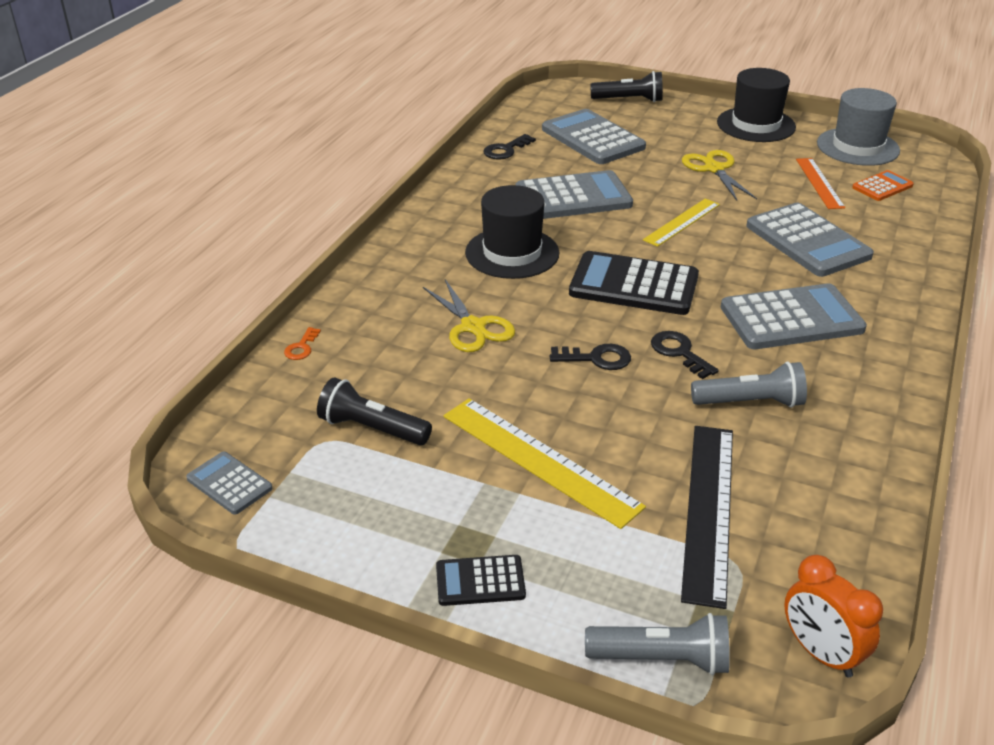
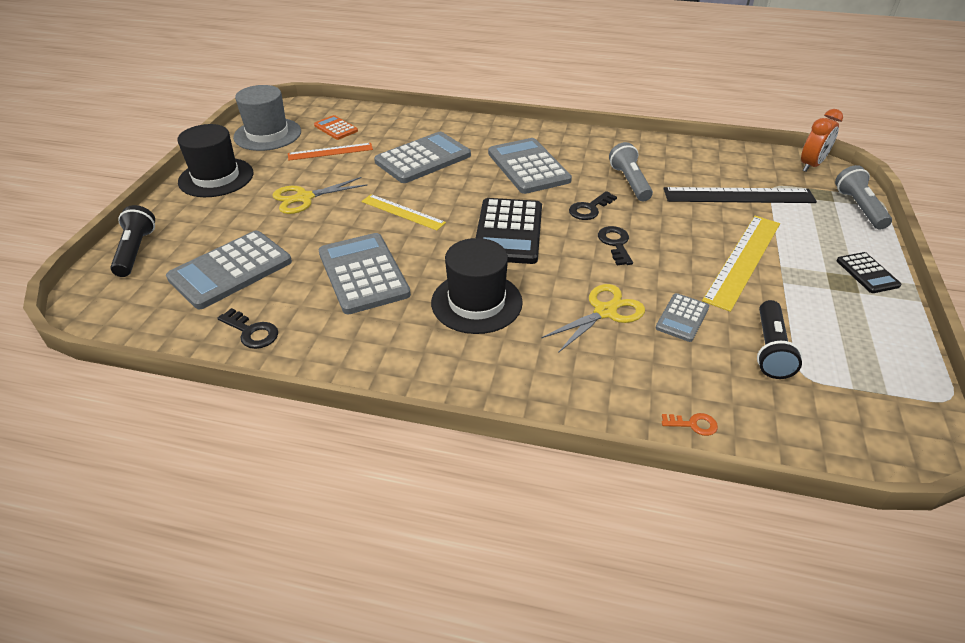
camera: 100 degrees left, 5 degrees up
(229, 483) = (896, 424): grey calculator -> grey calculator (682, 318)

